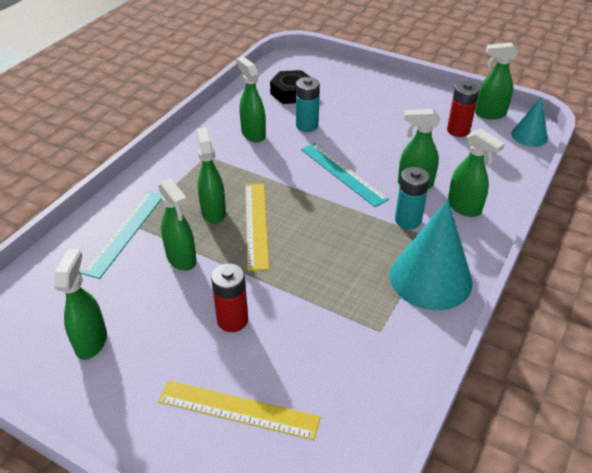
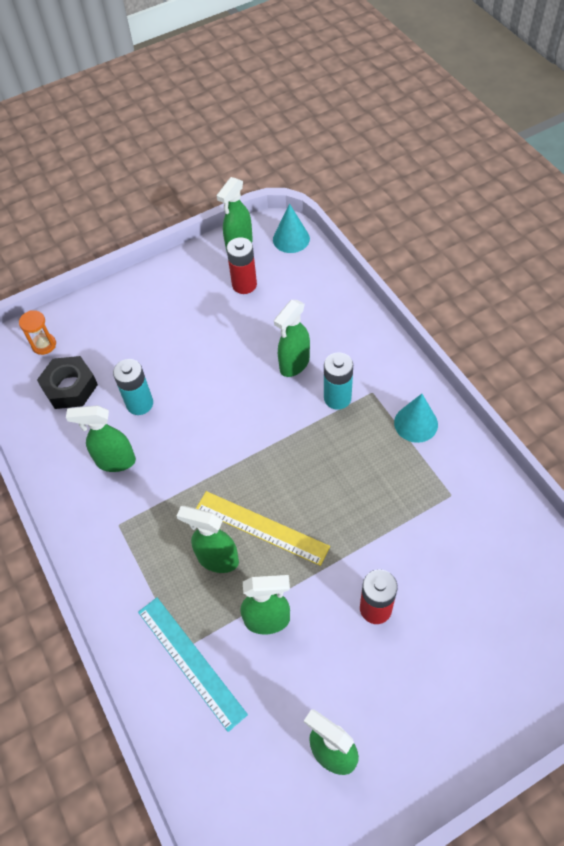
camera: 55 degrees left, 15 degrees up
(238, 409) = (478, 650): yellow ruler -> none
(313, 70) = (44, 345): none -> orange hourglass
(342, 173) = (238, 413): turquoise ruler -> none
(430, 278) = (416, 423): turquoise cone -> turquoise cone, size x0.55
(464, 208) = (349, 346): green spray bottle -> none

